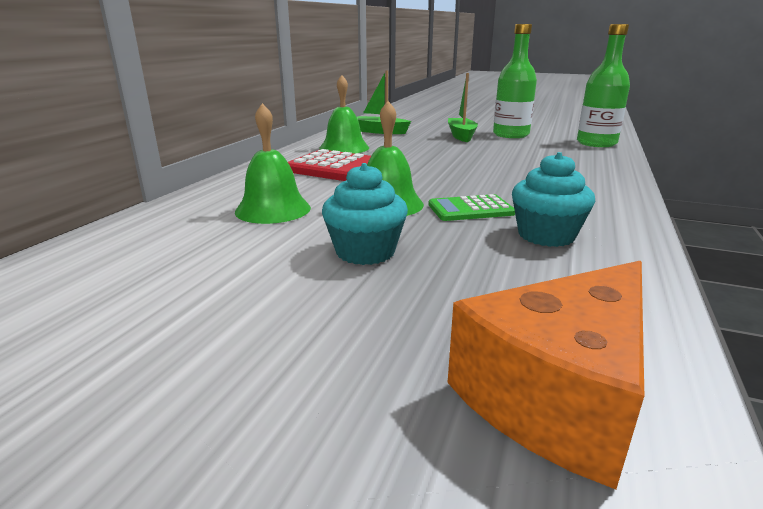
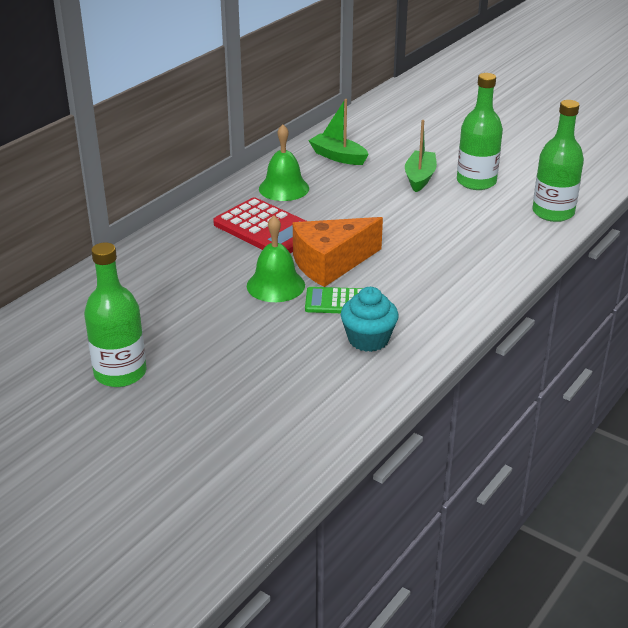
camera: 15 degrees right, 10 degrees up
(202, 320) = (120, 373): none -> green bottle
(273, 209) = (186, 279): green bell -> none
(365, 252) = (232, 335): turquoise cupcake -> none
(557, 394) = (273, 444): orange cheese -> orange cheese (330, 263)

